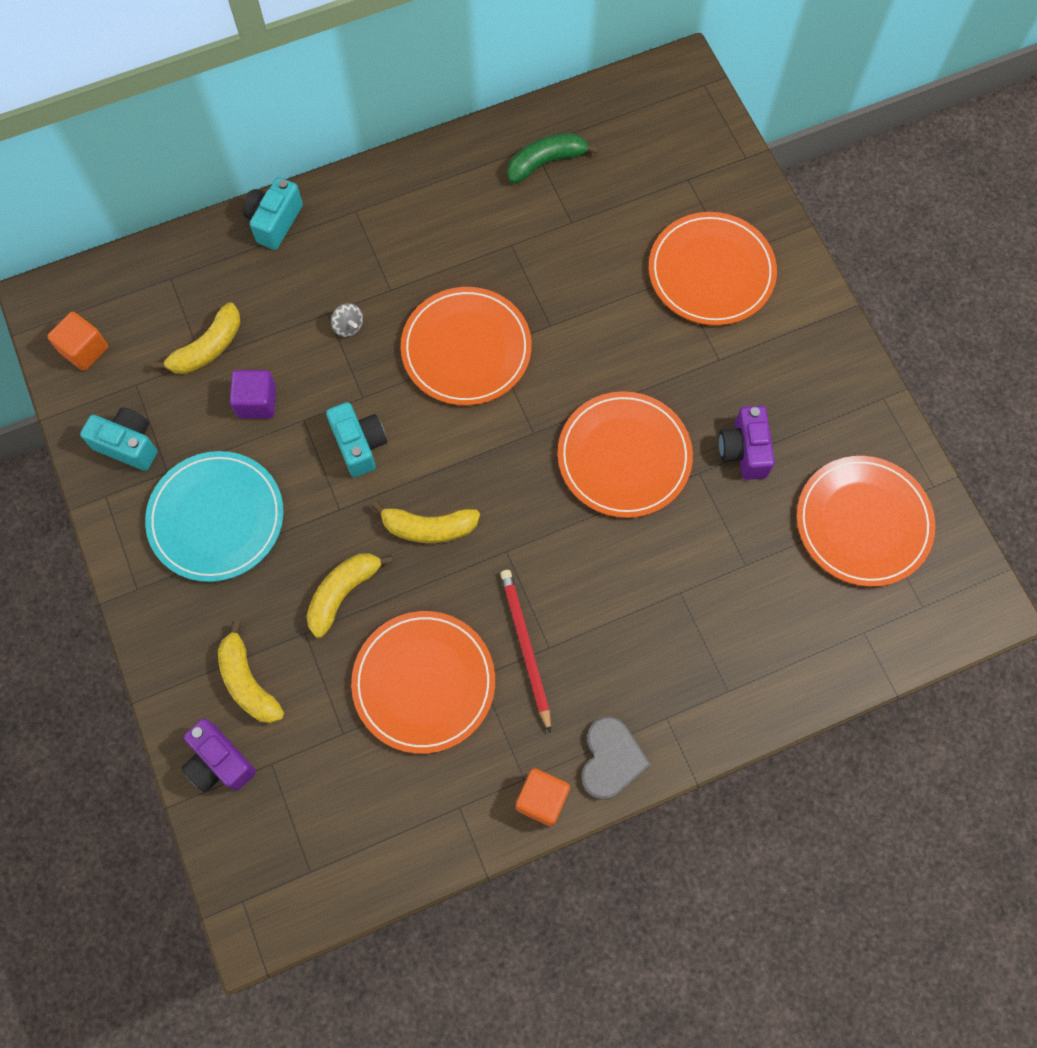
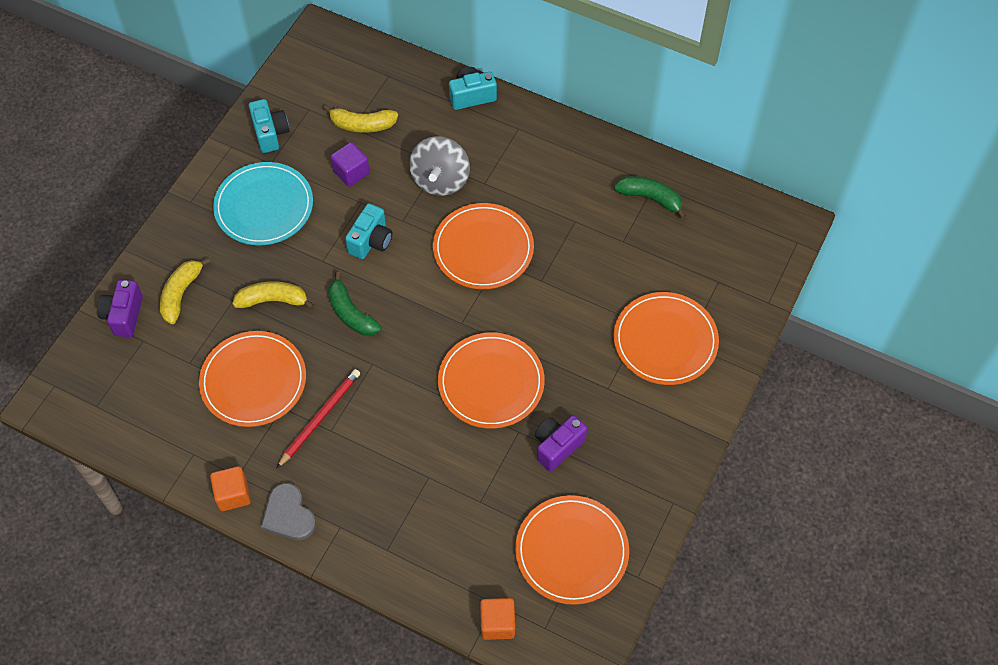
camera: 50 degrees right, 10 degrees down
(84, 350) = (307, 71): orange cube -> orange cube (497, 623)
(348, 326) = (440, 180): grey spinning top -> grey spinning top, size x2.34
(428, 528) = (351, 313): yellow banana -> green banana
(611, 759) = (288, 514): grey heart -> grey heart turned 90 degrees clockwise

